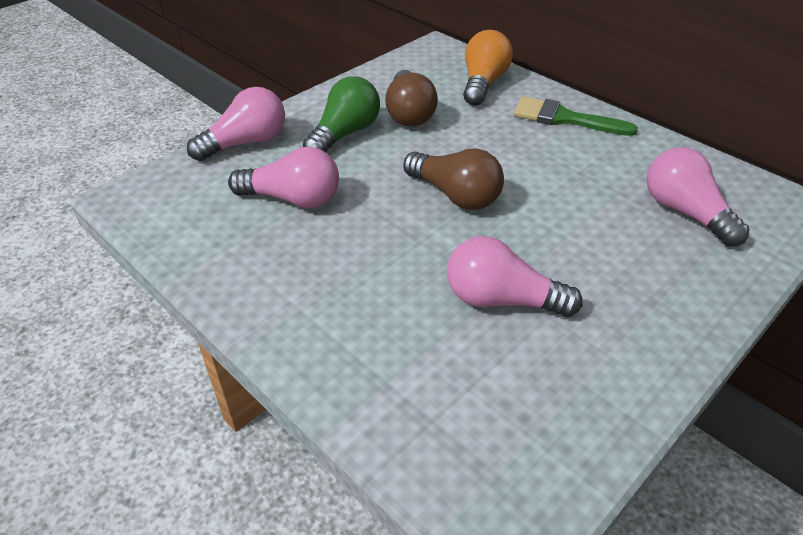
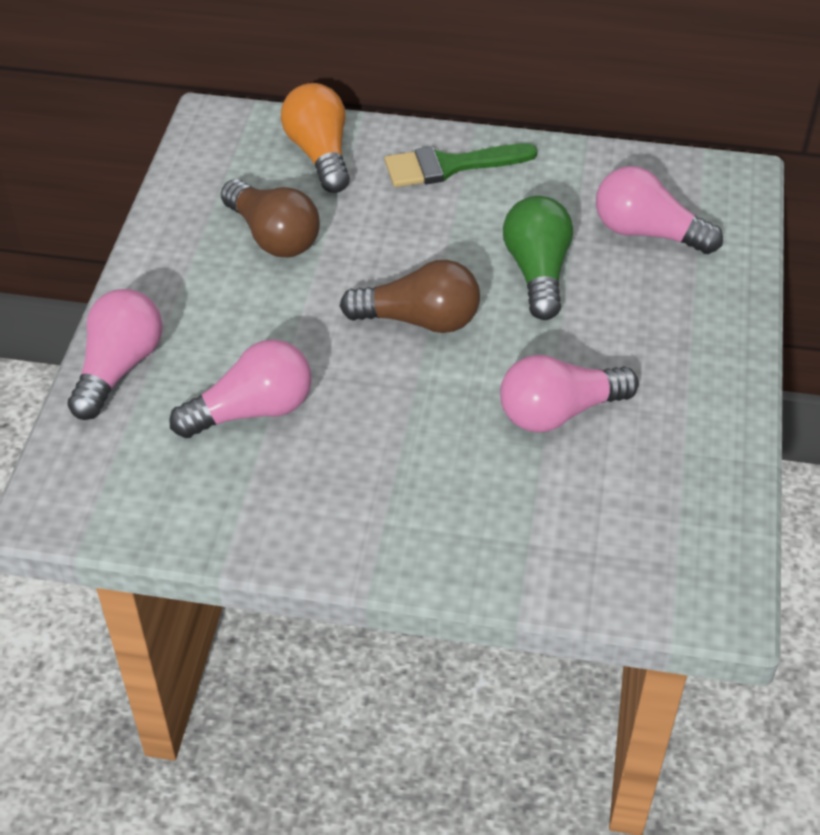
camera: 35 degrees left, 5 degrees up
(345, 134) = (226, 299): green light bulb -> green light bulb (537, 272)

